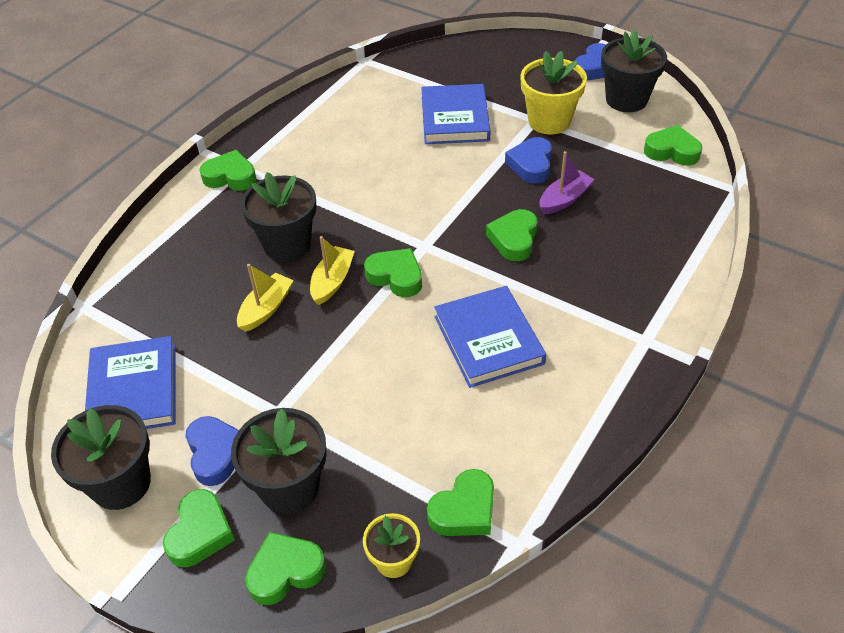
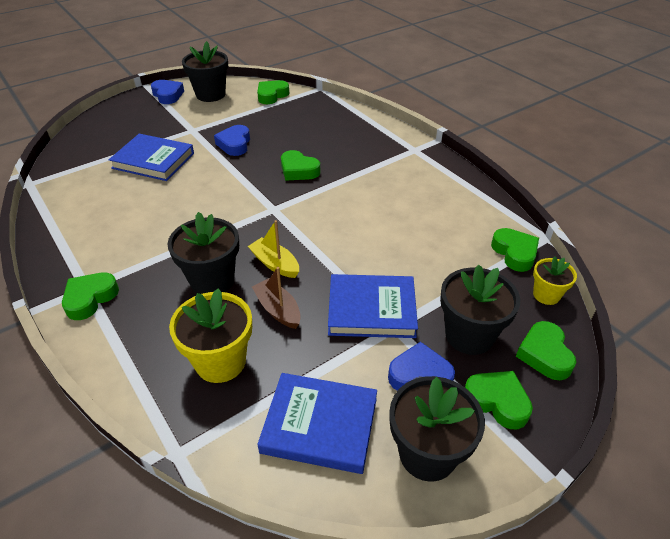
camera: 70 degrees left, 5 degrees down
(266, 309) = (278, 309): yellow boat -> brown boat
(396, 276) = (294, 230): green heart -> none
(488, 340) = (381, 205): blue book -> blue book (371, 309)
(531, 165) = (234, 144): blue heart -> blue heart turned 60 degrees clockwise
(549, 121) = (200, 125): yellow flower pot -> yellow flower pot (220, 362)
(564, 199) = (279, 142): purple boat -> none

